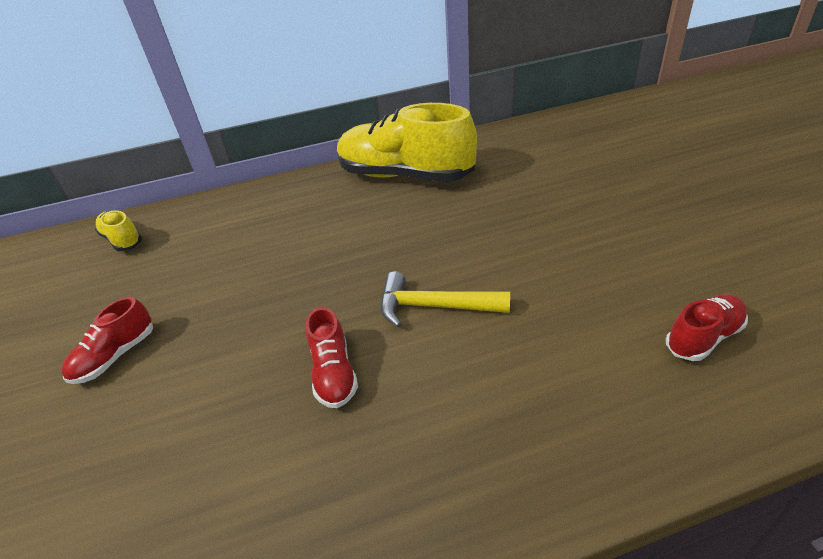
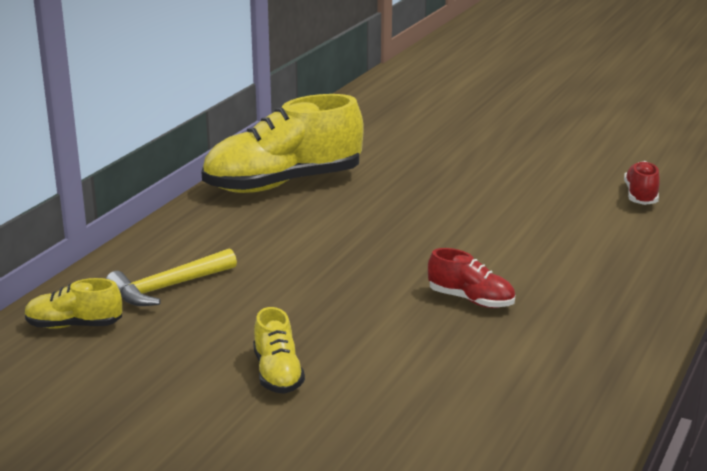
camera: 50 degrees left, 15 degrees down
(115, 356) = (277, 374): red shoe -> yellow shoe
(434, 306) = (470, 244): yellow hammer -> yellow hammer (168, 287)

